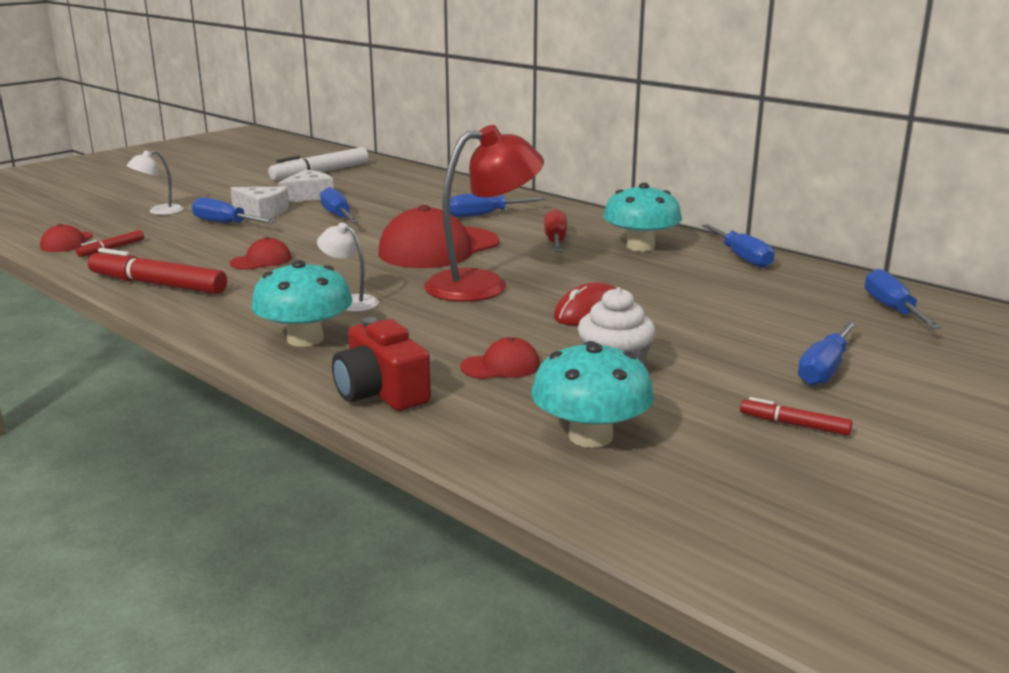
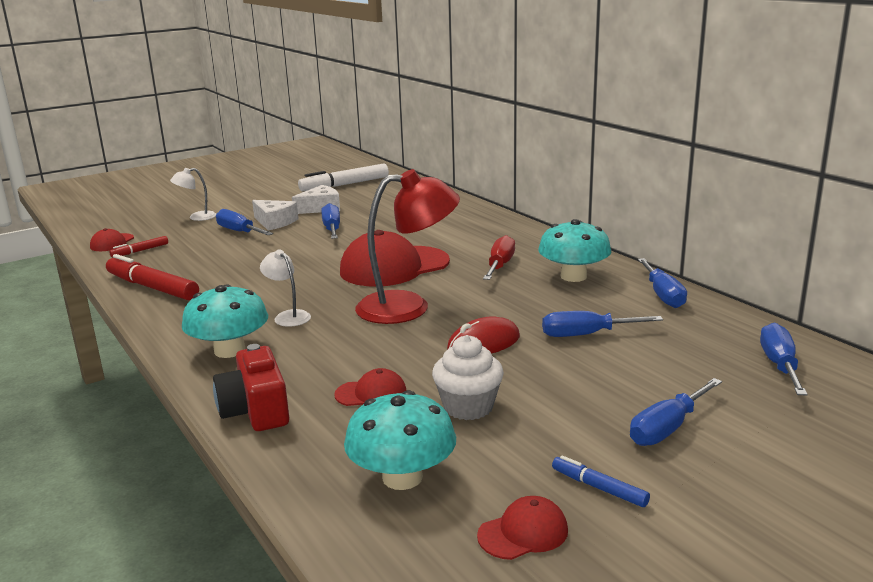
camera: 15 degrees right, 0 degrees up
(261, 260) = (244, 270): red cap -> red cap (523, 533)
(484, 215) = (454, 234): blue screwdriver -> blue screwdriver (586, 335)
(794, 424) = (599, 488): red marker -> blue marker

